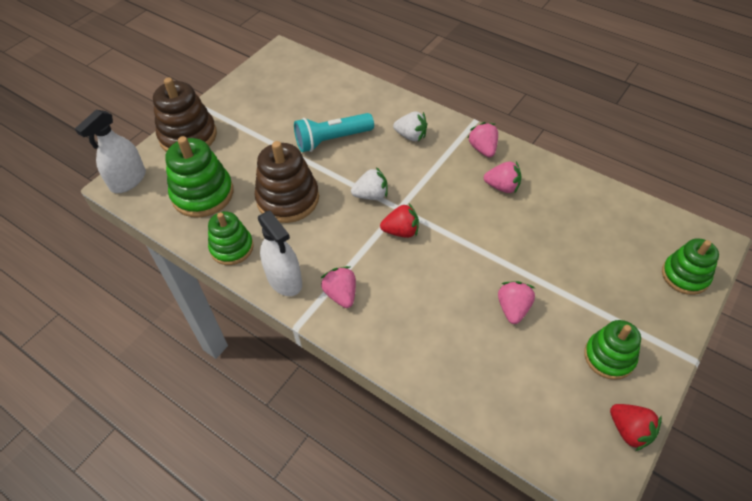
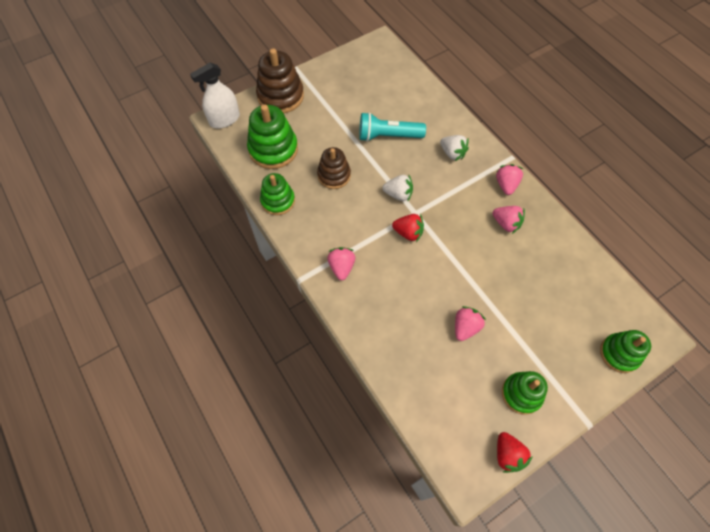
camera: 20 degrees right, 10 degrees up
(284, 280) = (305, 240): white spray bottle -> none
(288, 199) = (334, 175): brown stacking toy -> brown stacking toy, size x0.66

